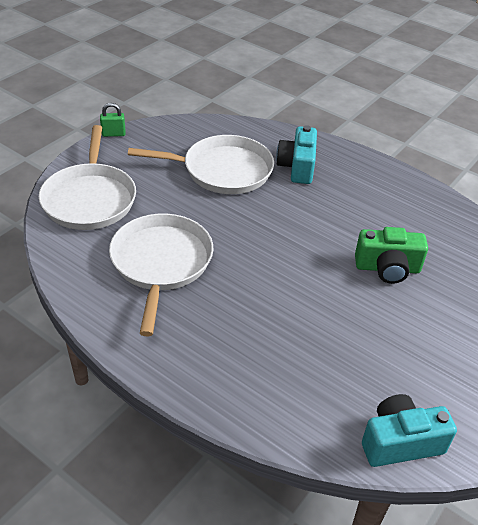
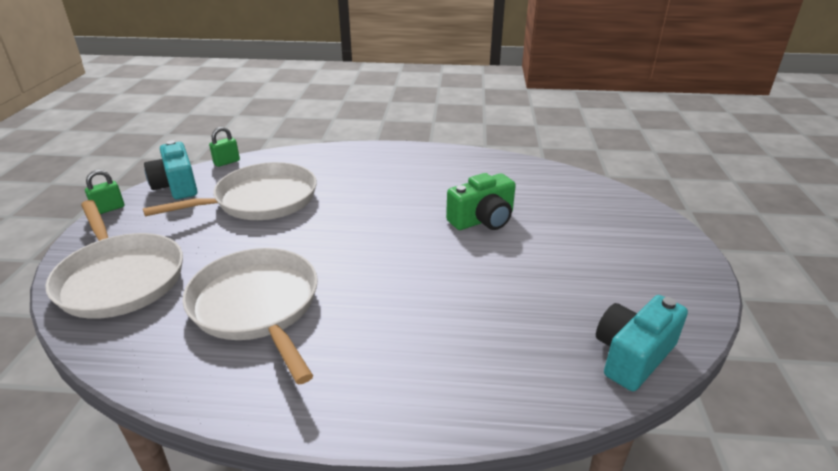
camera: 30 degrees left, 10 degrees down
(221, 121) = (227, 162): none -> green padlock
(297, 167) = (333, 173): turquoise camera -> turquoise camera (176, 186)

